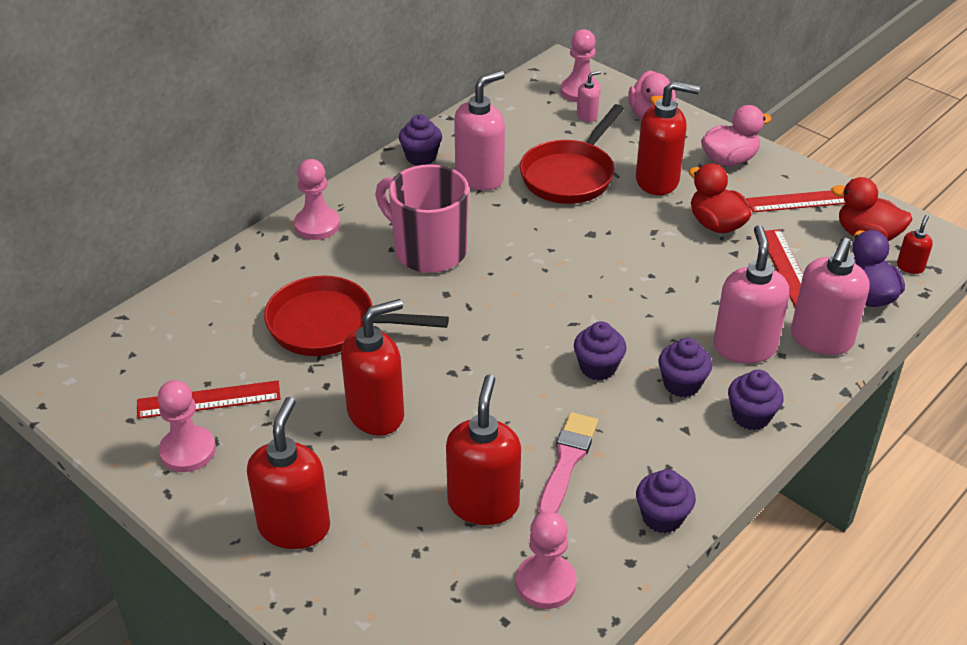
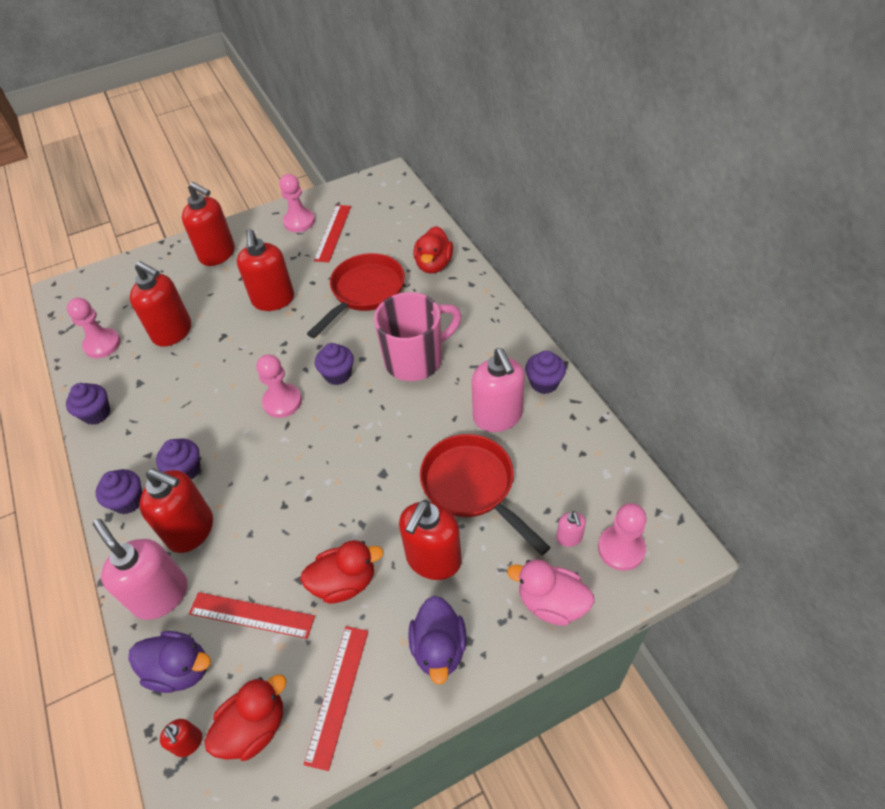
camera: 115 degrees right, 10 degrees up
(256, 277) = (433, 265): none -> red duck
(317, 225) = (477, 303): pink pawn -> pink pawn (282, 402)
(567, 461) = (172, 380): pink brush -> none
(598, 367) = (235, 424): purple cupcake -> purple cupcake (338, 374)
(729, 160) = (439, 648): pink duck -> purple duck
(744, 347) = (191, 530): pink soap dispenser -> red soap dispenser

